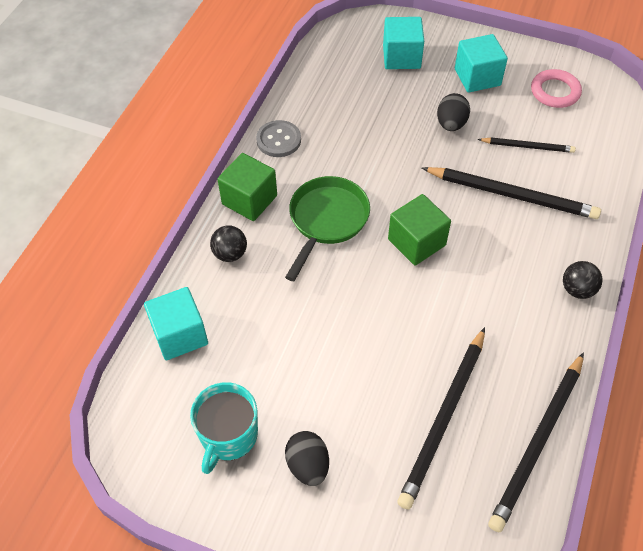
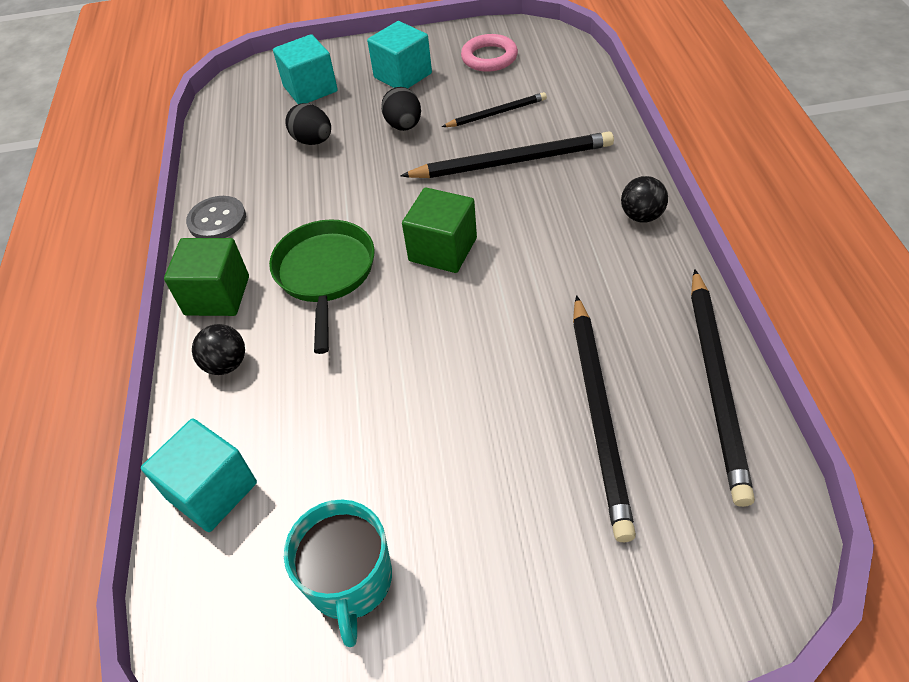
camera: 25 degrees left, 5 degrees down
(308, 465) = (476, 559): black egg -> black egg (313, 141)

